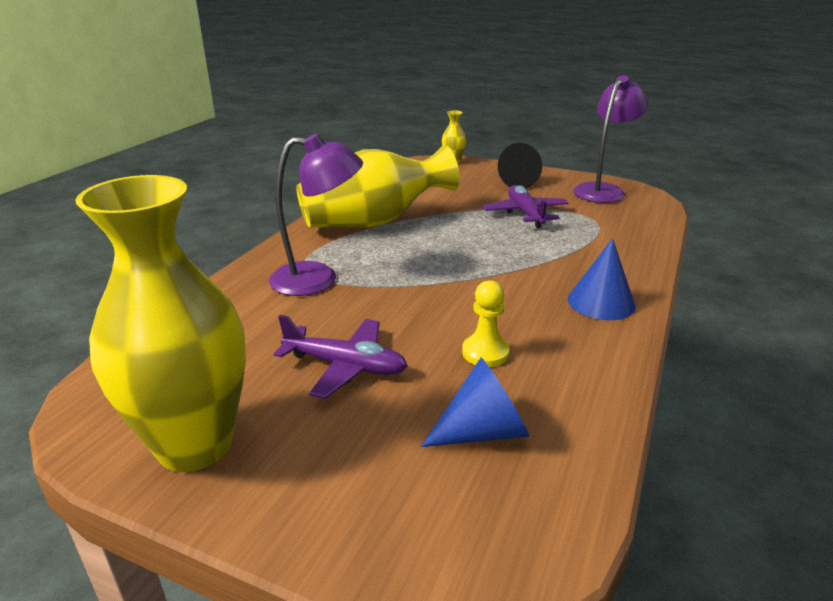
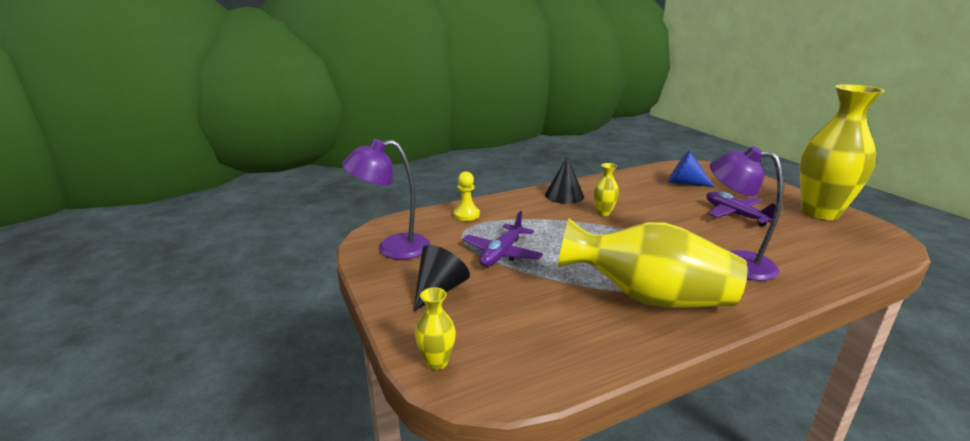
camera: 140 degrees left, 5 degrees down
(485, 352) = (655, 198): yellow pawn -> yellow pawn (466, 215)
(513, 292) = (603, 213): none -> yellow vase
(601, 302) = (564, 195): blue cone -> black cone

